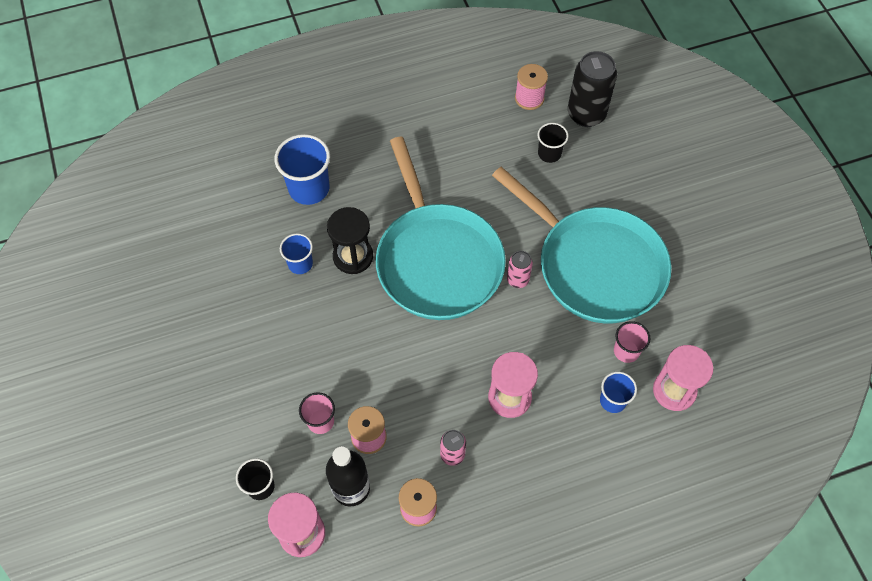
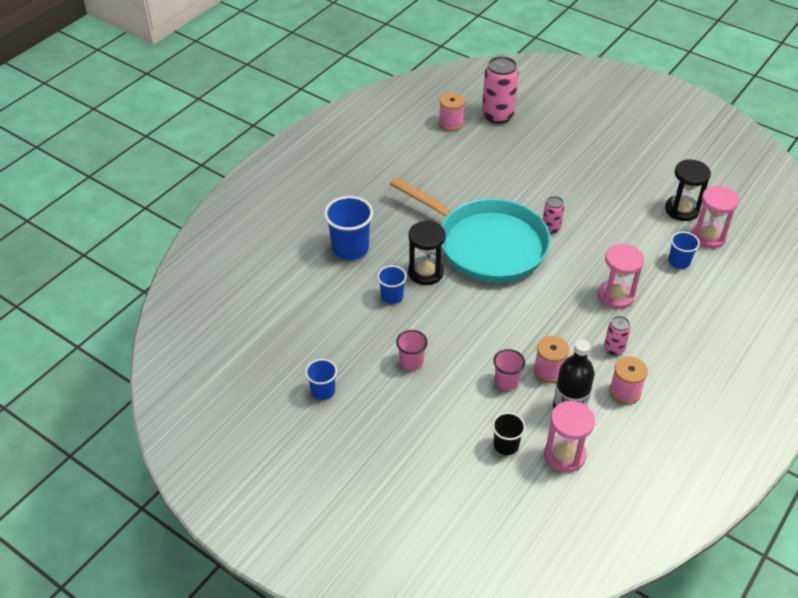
camera: 35 degrees left, 15 degrees down
(159, 324) = (323, 391): none -> blue cup
(549, 153) = (497, 148): black cup -> none
(586, 114) = (497, 115): black can -> pink can
(595, 266) = (591, 195): turquoise pan -> none
(626, 351) = (658, 231): pink cup -> pink cup (411, 362)
(676, 341) = (682, 210): none -> black hourglass

